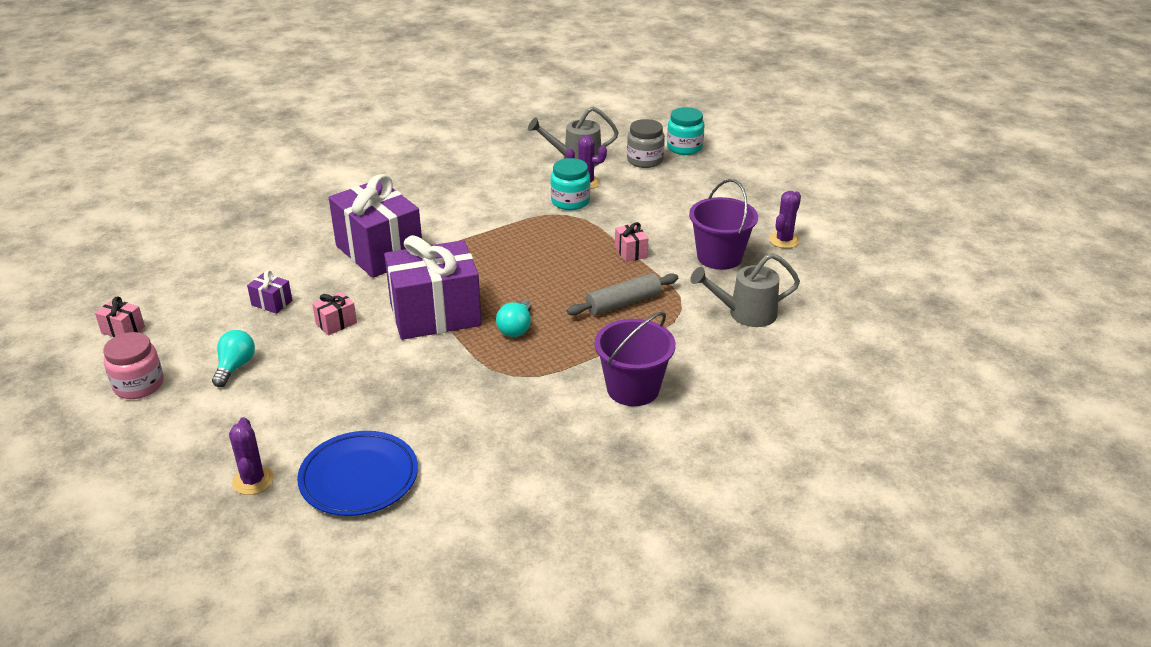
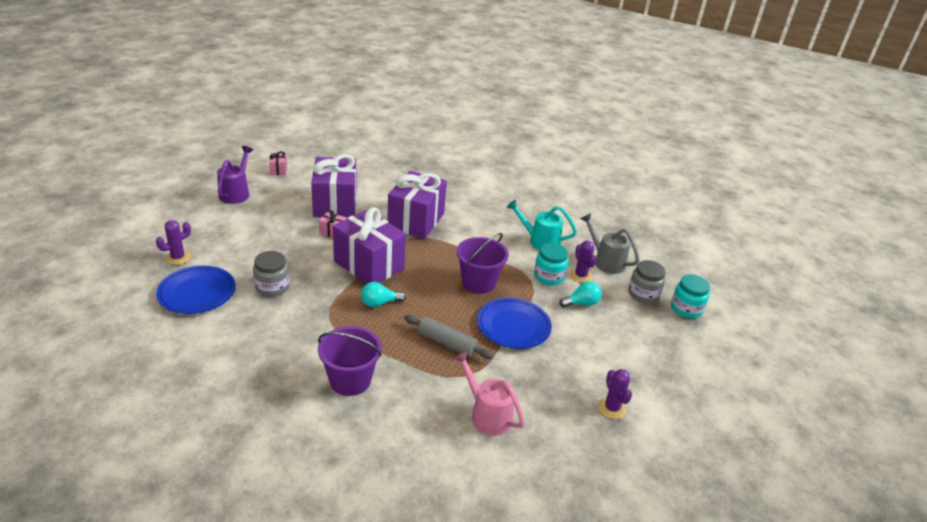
camera: 55 degrees right, 0 degrees up
(139, 385) = (236, 193): pink jar -> purple watering can
(235, 367) = (270, 215): turquoise light bulb -> turquoise light bulb (581, 303)
(272, 303) = (335, 204): purple gift -> purple gift, size x2.49
(408, 405) = (272, 287): none -> grey jar
(504, 184) = (539, 241): none -> turquoise watering can
(630, 252) = (513, 326): pink gift -> blue plate
(719, 257) = (551, 376): purple bucket -> purple bucket (478, 282)
(745, 314) = (486, 414): grey watering can -> pink watering can
(784, 240) = (611, 408): purple cactus -> purple cactus turned 75 degrees clockwise

